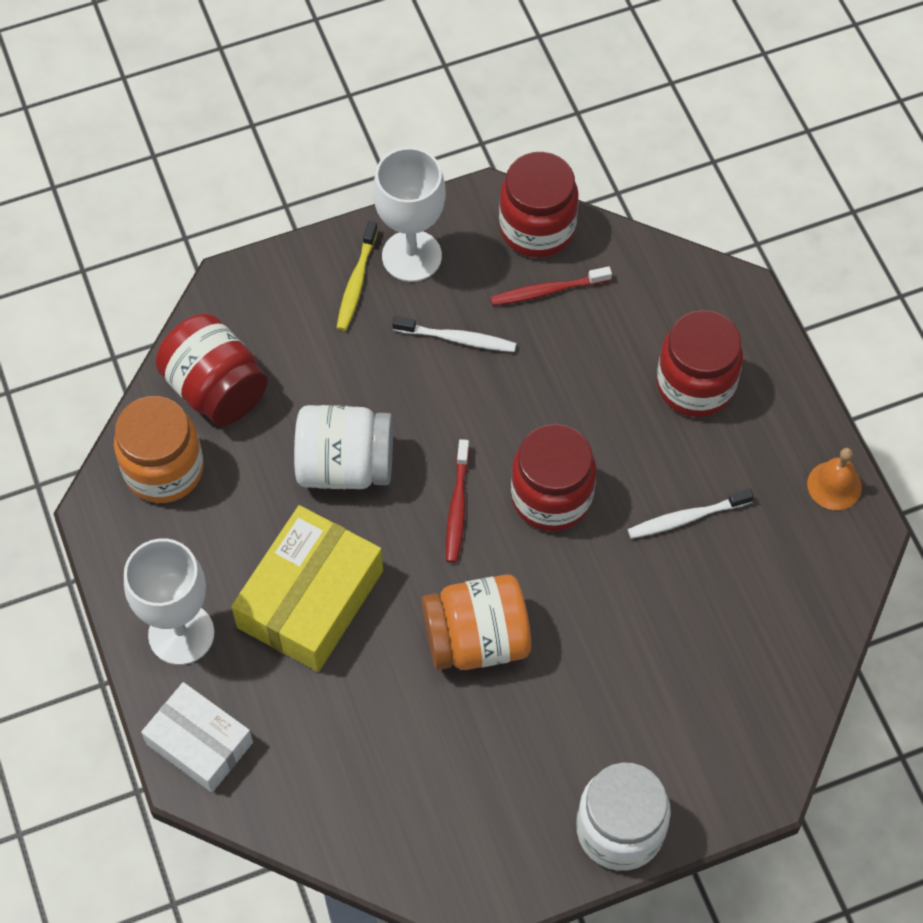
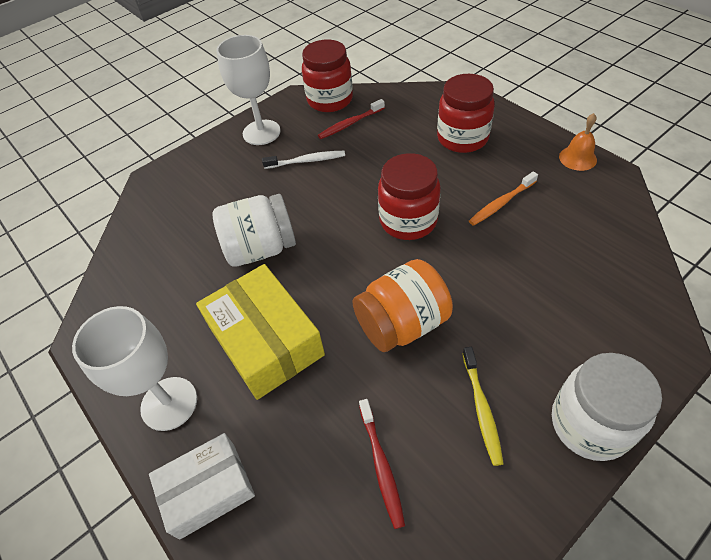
camera: 15 degrees left, 10 degrees down
(164, 469) = (129, 294): orange jar -> none
(199, 743) = (208, 489): white box -> white box turned 45 degrees counterclockwise
(216, 389) = (155, 235): red jar -> none
(310, 599) = (265, 341): yellow box -> yellow box turned 45 degrees counterclockwise
(356, 282) = (232, 154): yellow toothbrush -> yellow toothbrush (481, 409)
(457, 507) = (348, 247): red toothbrush -> red toothbrush (381, 466)
(686, 518) = (501, 203): white toothbrush -> orange toothbrush

